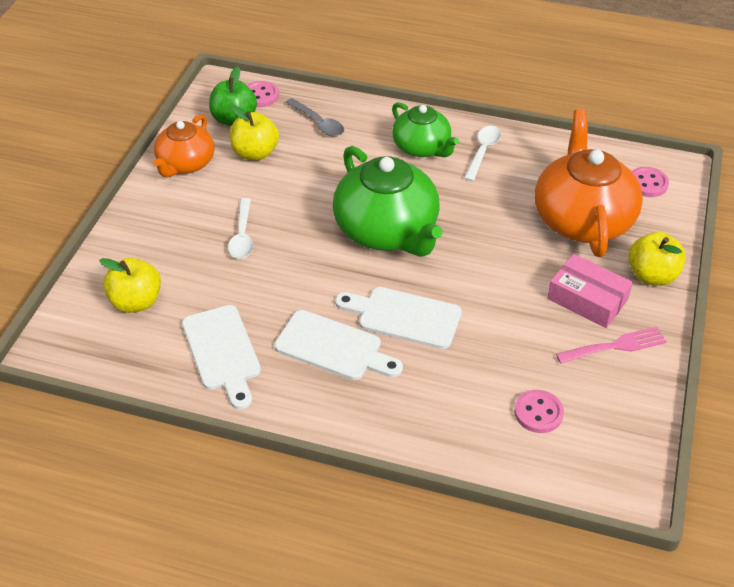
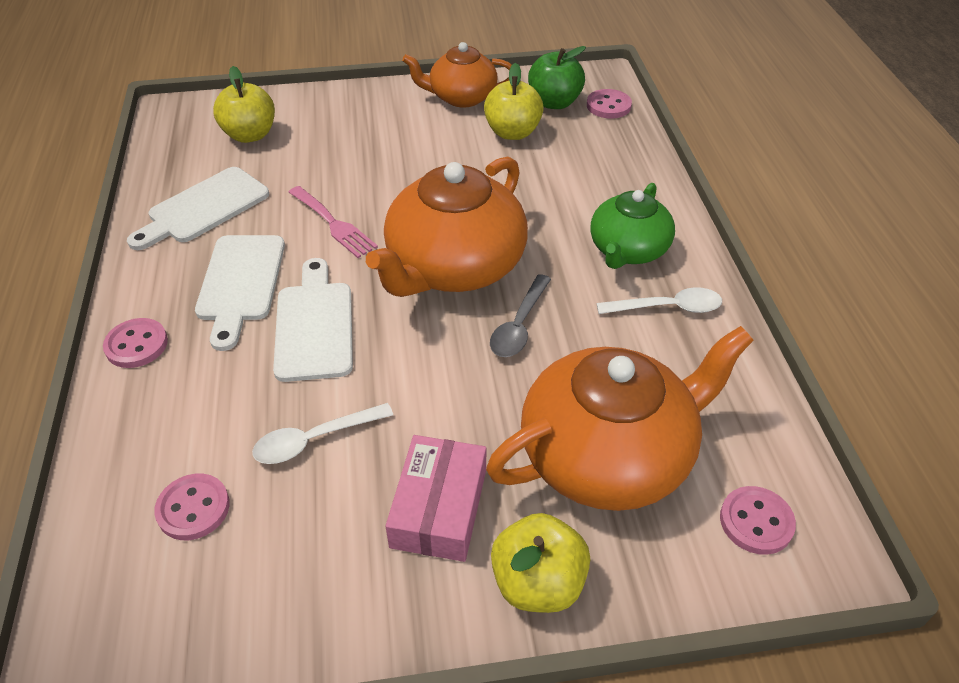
camera: 65 degrees right, 0 degrees up
(242, 236) = (378, 166): white spoon -> white spoon (314, 440)
(318, 123) = (599, 158): grey spoon -> grey spoon (519, 325)
(367, 420) = (136, 345): none -> pink button
(387, 230) = (454, 266): green teapot -> orange teapot
(616, 346) = (357, 571): pink fork -> pink fork (334, 224)

